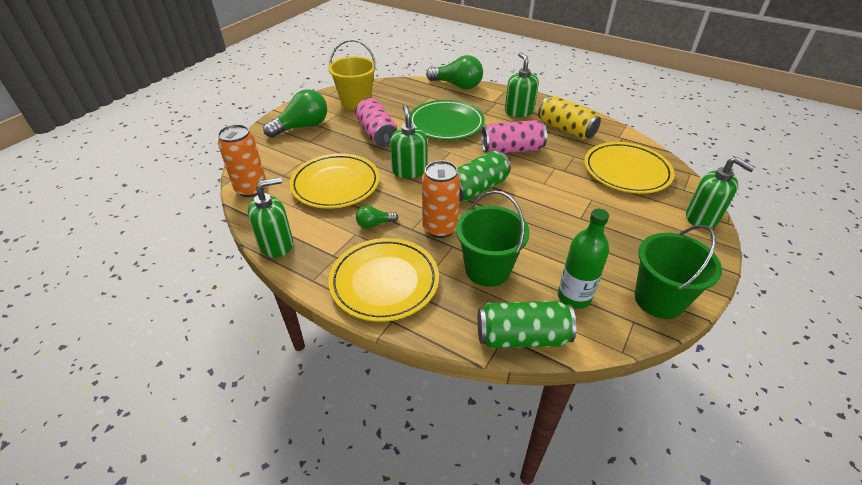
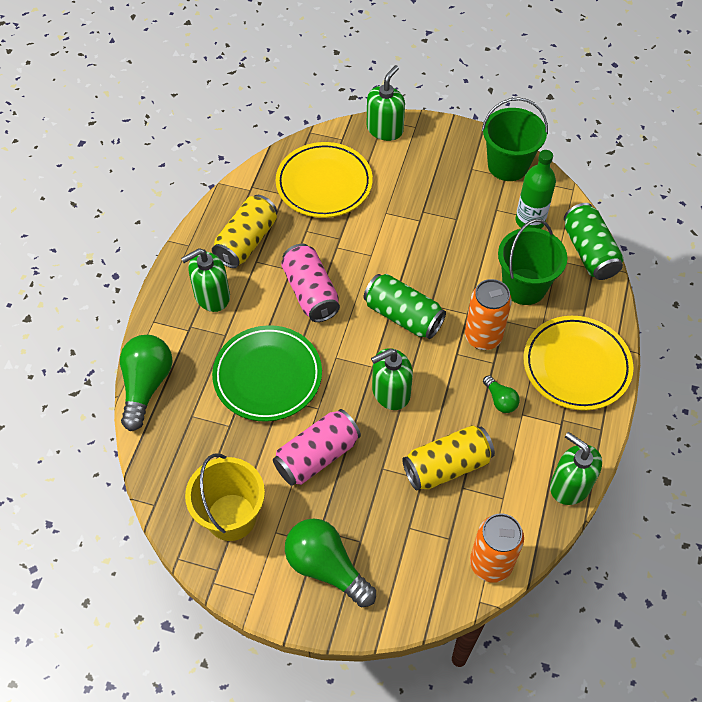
camera: 105 degrees left, 15 degrees up
(335, 184) = (447, 466): yellow plate -> yellow can

